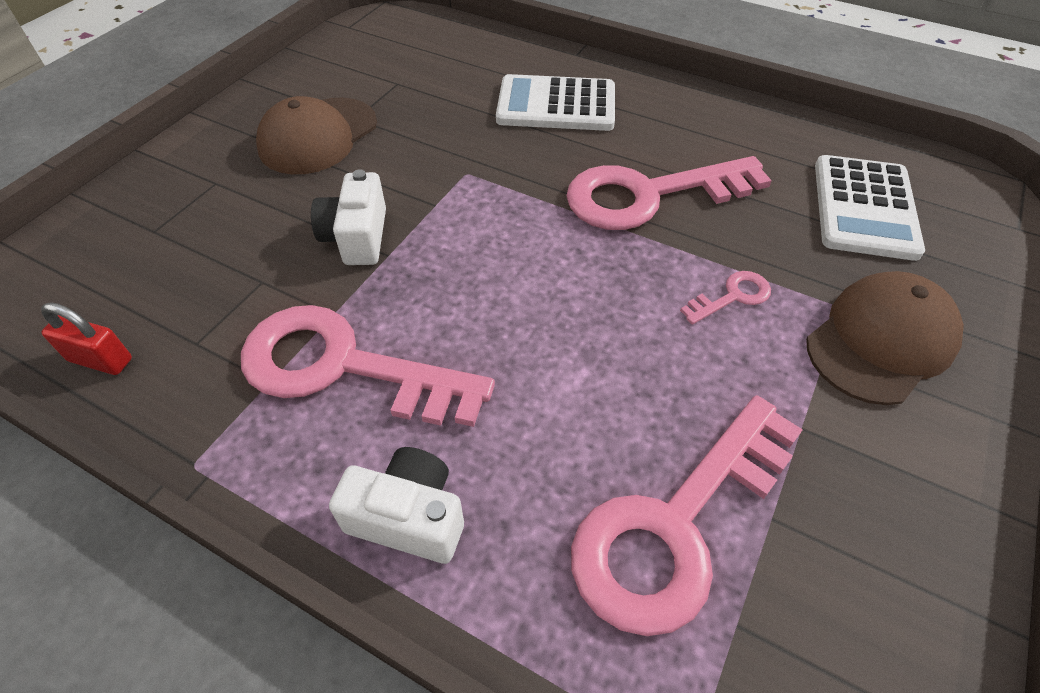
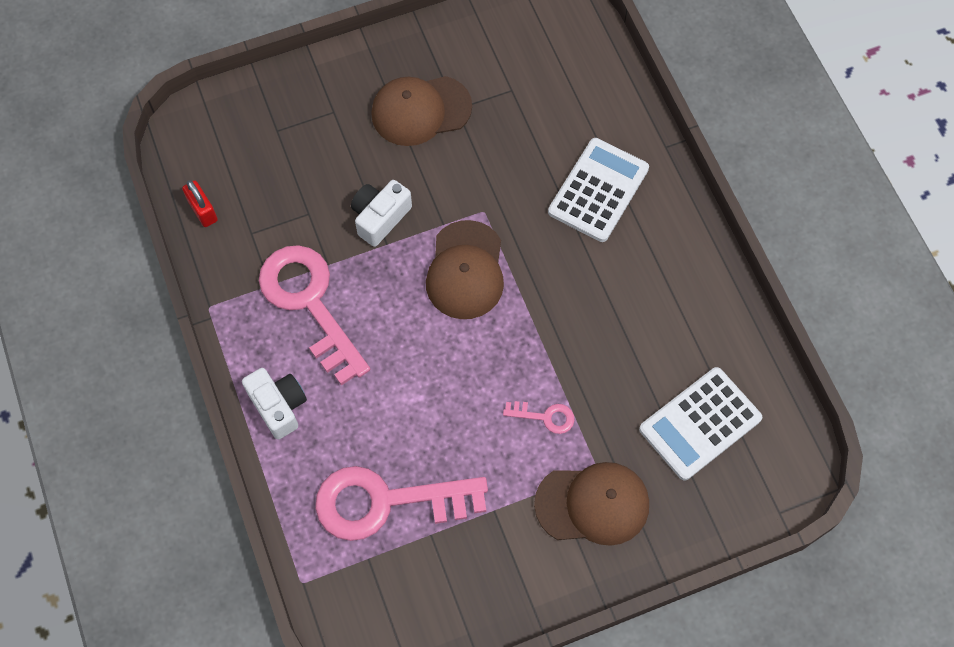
camera: 40 degrees right, 15 degrees up
(501, 227) = (465, 270): none -> brown cap
(556, 105) = (598, 190): white calculator -> white calculator turned 75 degrees clockwise
(649, 195) = (576, 313): pink key -> none

